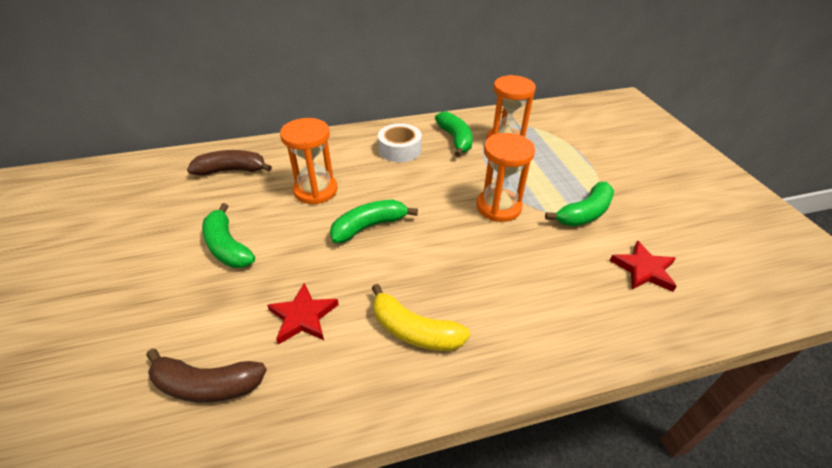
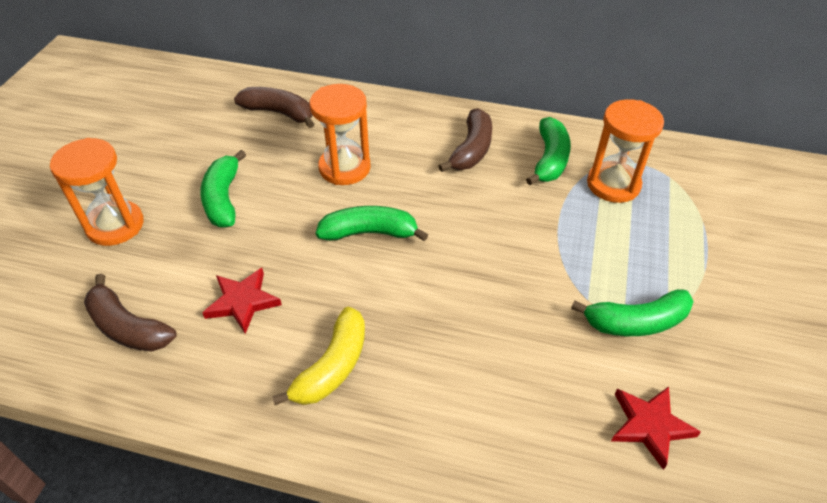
camera: 30 degrees right, 5 degrees up
(400, 149) = (471, 149): white tape -> brown banana
(414, 330) = (332, 366): yellow banana -> yellow banana turned 120 degrees counterclockwise
(498, 207) = (532, 269): orange hourglass -> orange hourglass (115, 225)

